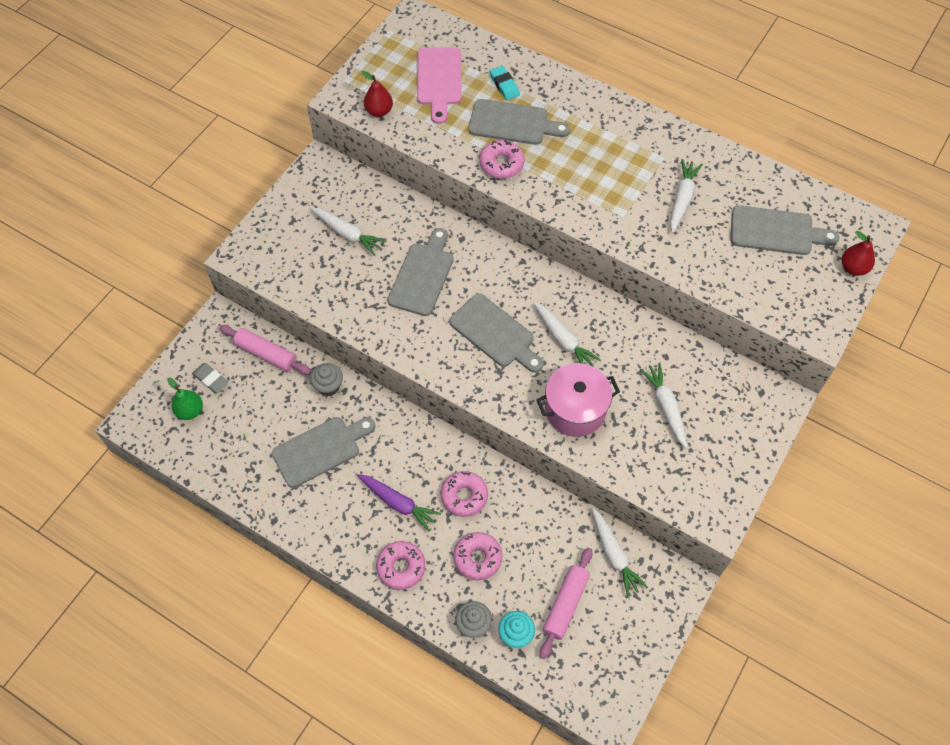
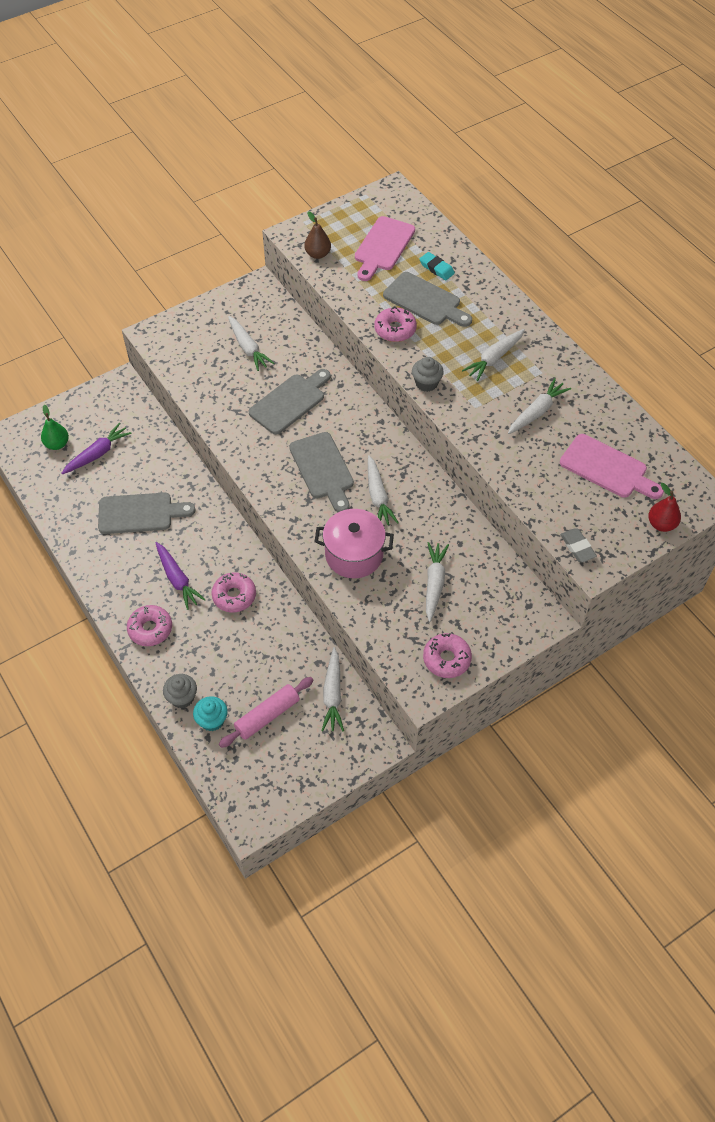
camera: 25 degrees right, 5 degrees down
(211, 379) = (86, 427): grey eraser -> grey eraser (577, 547)
(239, 404) = (97, 454): none -> purple carrot
(266, 354) = (141, 424): pink rolling pin -> none
(328, 386) = (175, 467): grey cupcake -> grey cupcake (426, 383)
(379, 111) = (318, 254): red pear -> brown pear
(477, 558) = (216, 648): pink donut -> pink donut (446, 659)
(504, 85) = (436, 268): turquoise eraser -> turquoise eraser turned 45 degrees counterclockwise
(612, 159) = (494, 358): none -> white carrot
(776, 231) = (607, 468): grey cutting board -> pink cutting board

